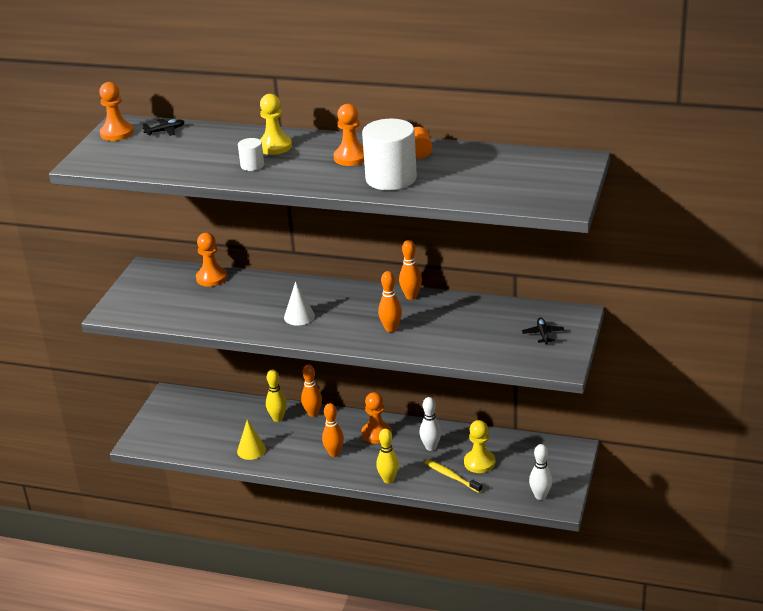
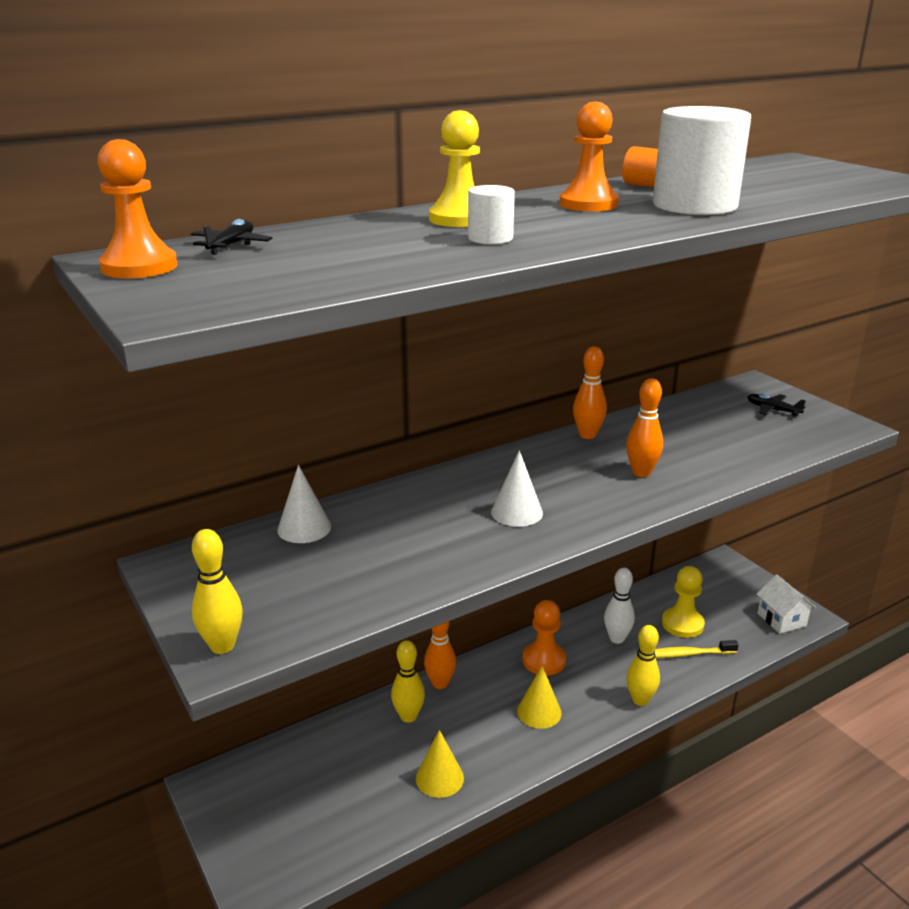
camera: 50 degrees left, 5 degrees down
(115, 309) = (222, 646): none -> yellow bowling pin
(211, 278) = (304, 528): orange pawn -> white cone
(334, 453) = (539, 712): orange bowling pin -> yellow cone
(540, 496) = (781, 619): white bowling pin -> white house

